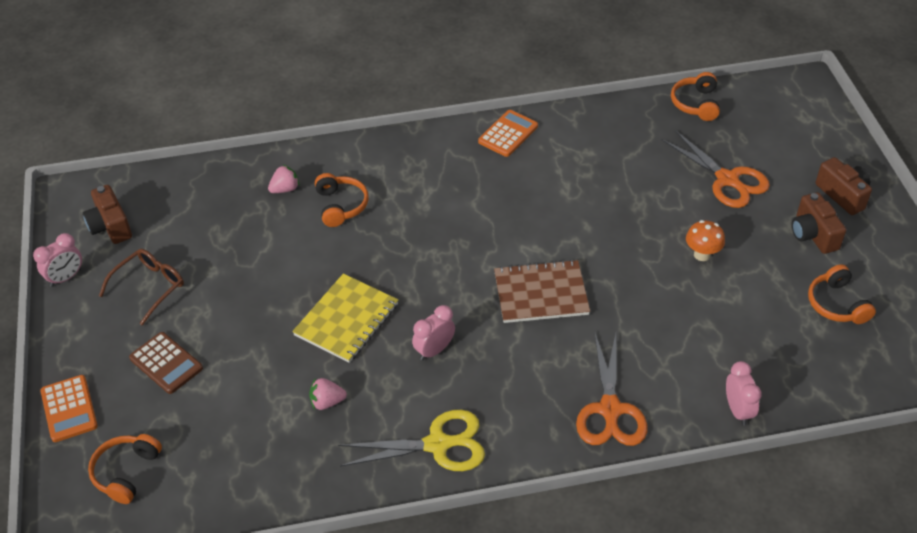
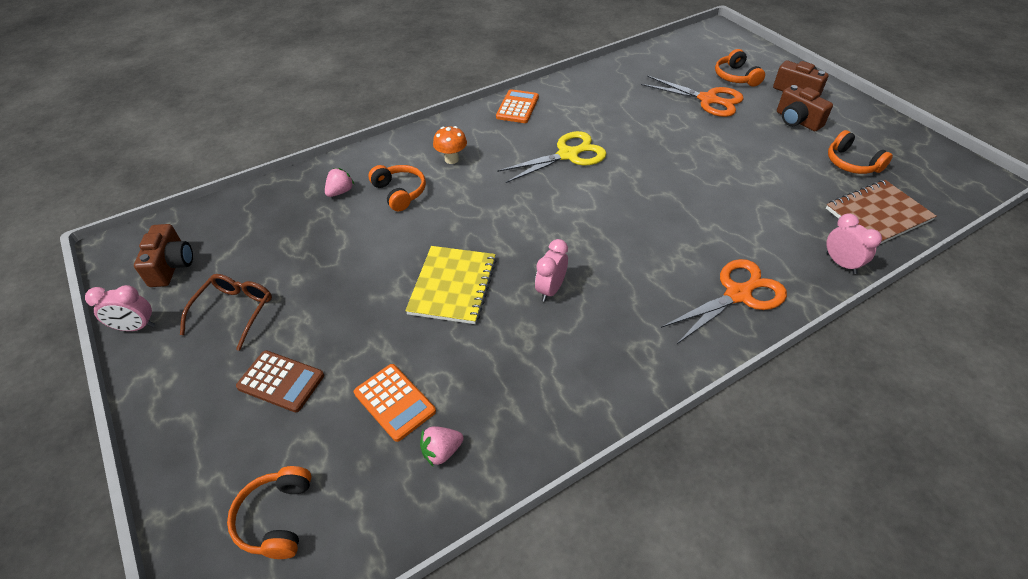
camera: 20 degrees left, 0 degrees up
(66, 278) = (136, 327): pink clock -> pink clock turned 60 degrees clockwise
(69, 409) = (181, 466): orange calculator -> orange calculator (394, 402)
(110, 226) = (172, 266): brown camera -> brown camera turned 135 degrees counterclockwise
(327, 402) = (471, 368): pink strawberry -> pink strawberry (441, 451)
(437, 444) = (603, 375): yellow scissors -> yellow scissors (568, 155)
(541, 293) = (617, 216): brown notebook -> brown notebook (877, 214)
(610, 409) = (738, 294): orange scissors -> orange scissors turned 105 degrees counterclockwise
(696, 104) = (649, 57): orange headphones -> orange headphones (736, 77)
(702, 255) = (726, 154): orange mushroom -> orange mushroom (451, 159)

